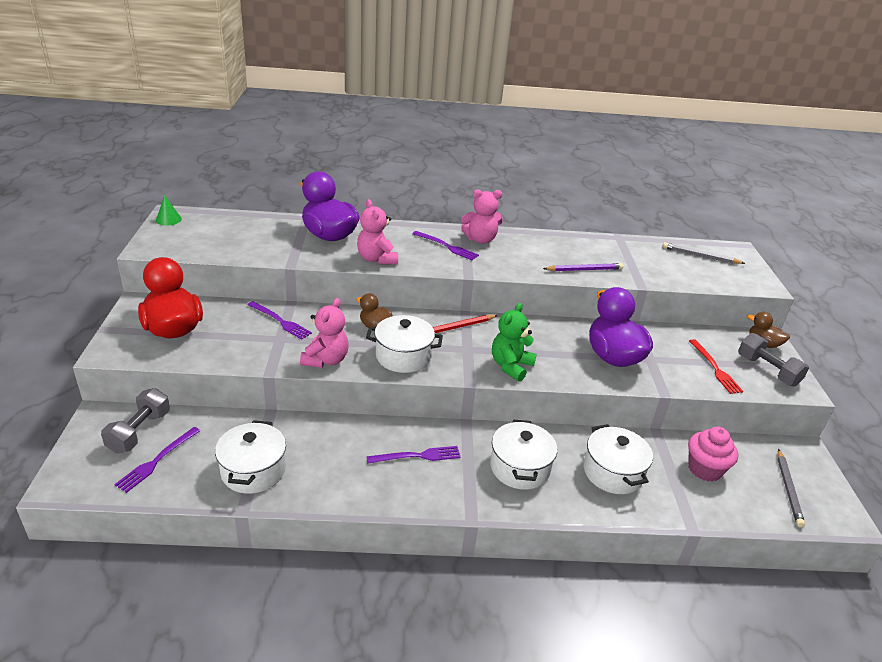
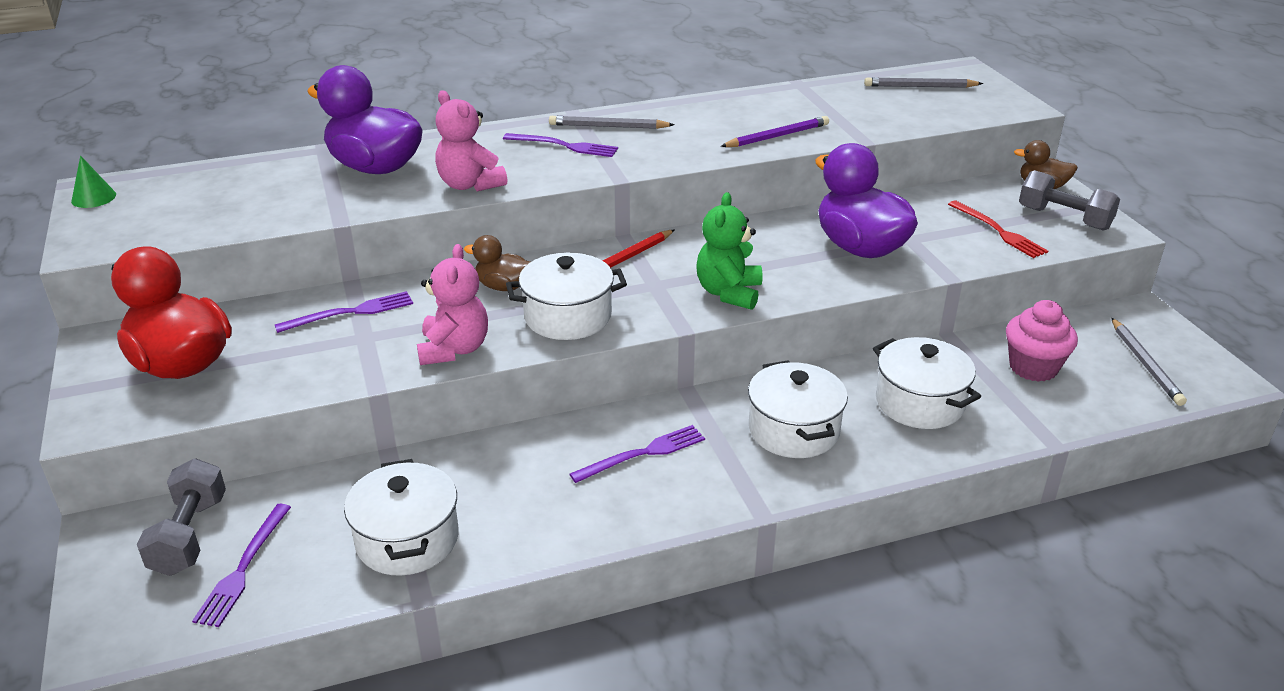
camera: 15 degrees left, 0 degrees up
(280, 321) = (350, 313): purple fork -> purple fork turned 45 degrees counterclockwise
(480, 239) = (608, 126): pink teddy bear -> grey pencil

